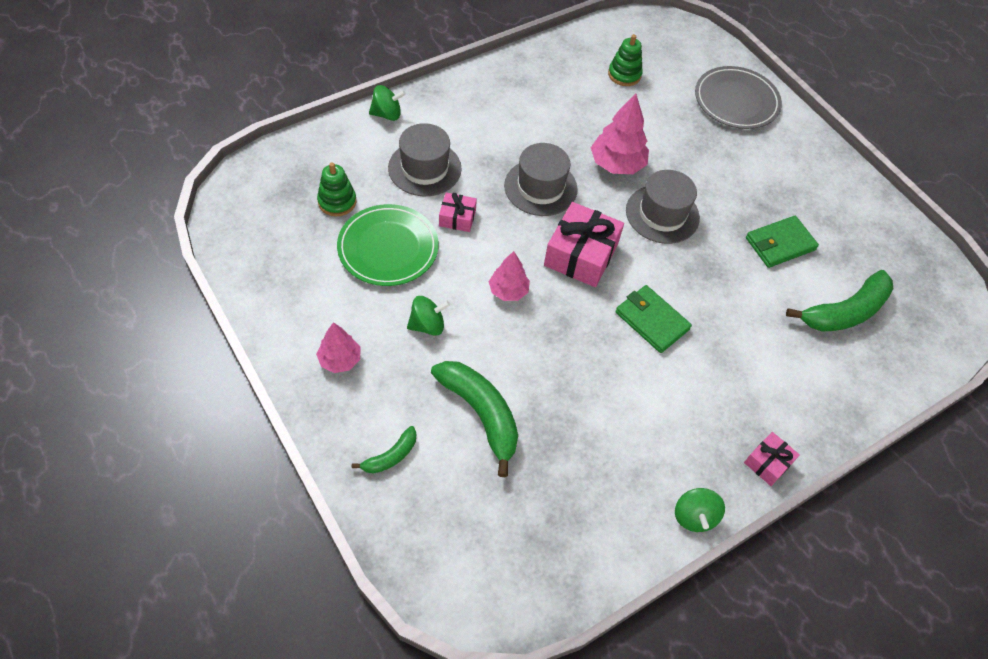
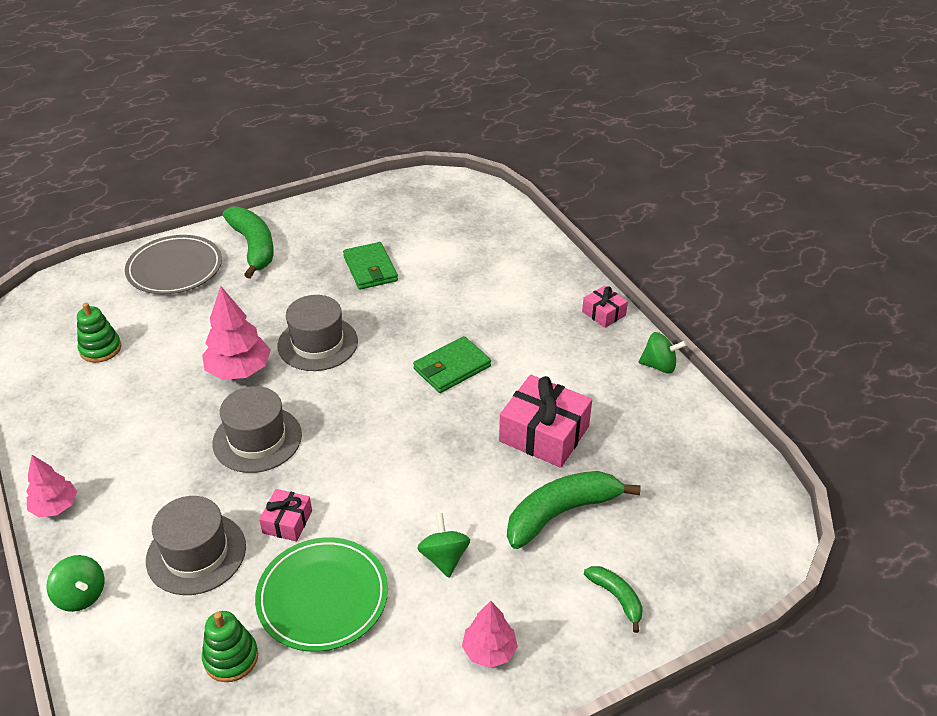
camera: 80 degrees left, 15 degrees down
(387, 114) = (81, 595): green spinning top -> green spinning top turned 135 degrees clockwise
(508, 291) = (403, 479): pink tree -> pink tree (55, 507)
(581, 255) = (361, 413): pink gift -> pink gift (544, 433)
(844, 312) = (451, 243): green banana -> green banana (253, 247)

